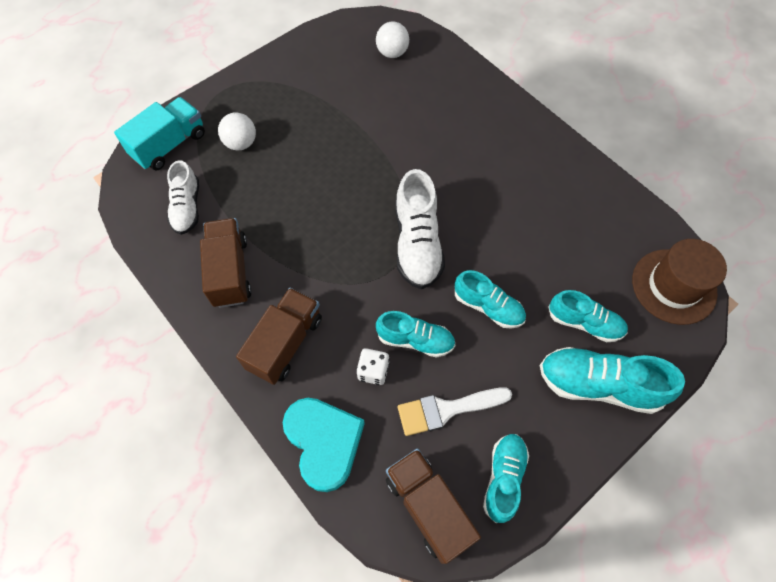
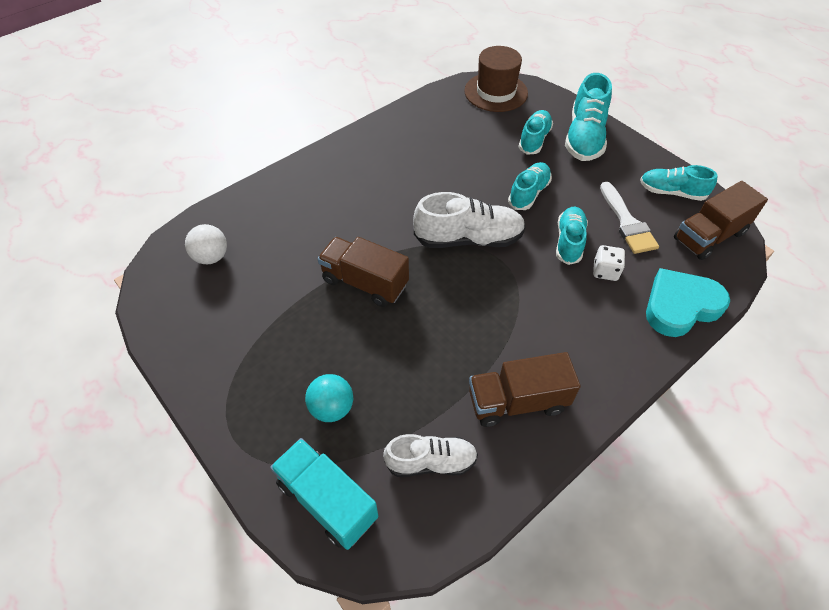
camera: 90 degrees left, 10 degrees down
(241, 143) = (332, 408): white ball -> turquoise ball
(285, 343) = (592, 342): brown truck -> brown truck (365, 282)

